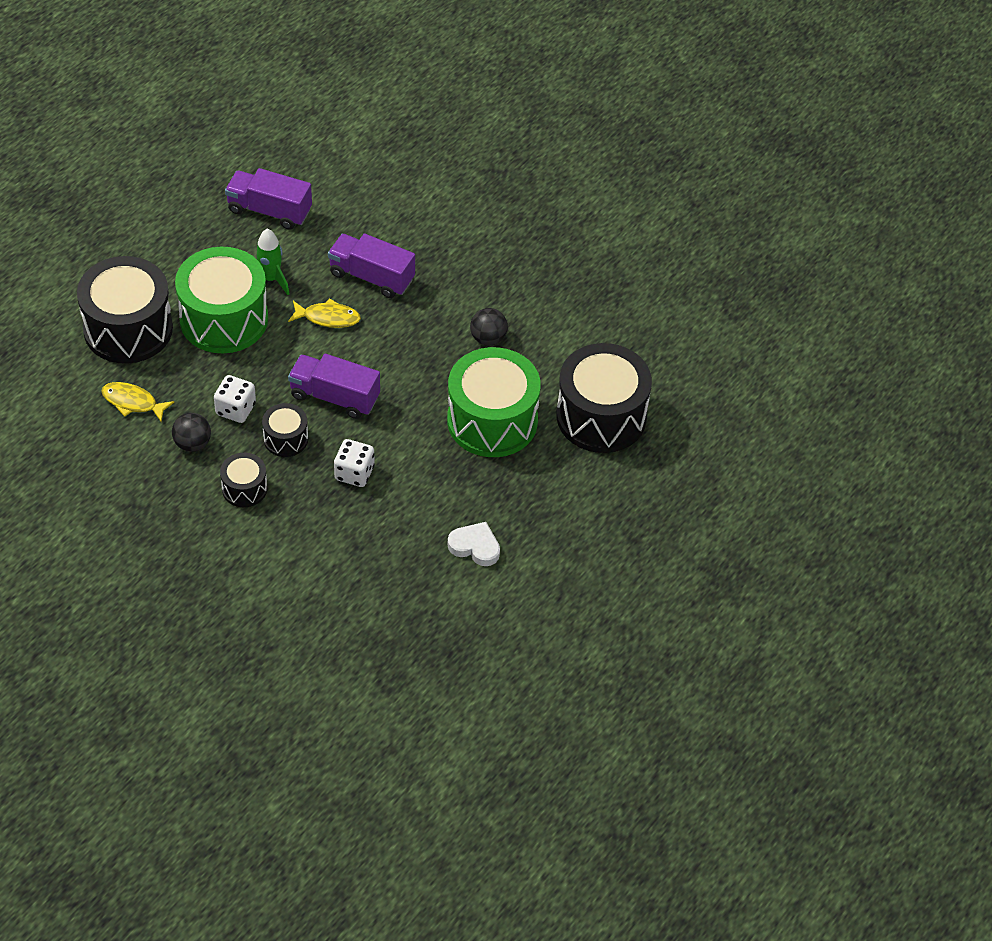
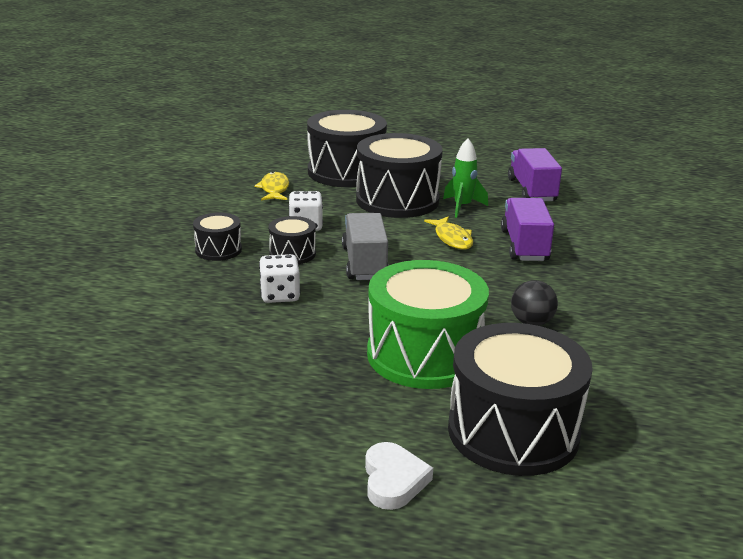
camera: 65 degrees right, 25 degrees down
(192, 443) = (251, 218): black ball -> none
(224, 319) = (397, 200): green drum -> black drum
(334, 397) = (364, 263): purple truck -> grey truck
(475, 546) = (232, 392): white heart -> white heart (393, 480)

